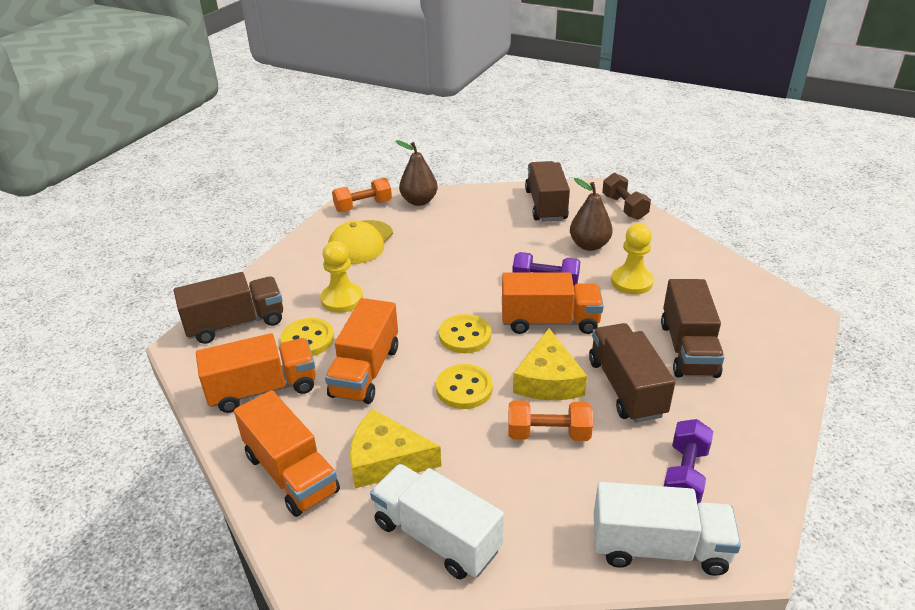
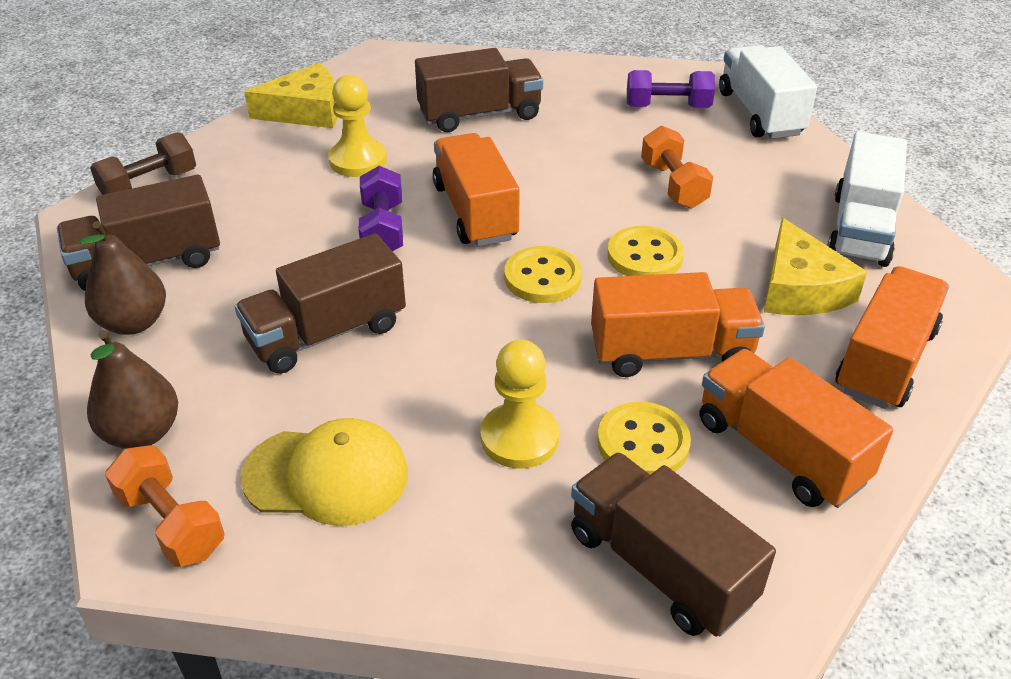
camera: 110 degrees left, 5 degrees up
(548, 380) = (589, 197): yellow cheese -> yellow cheese (306, 111)
(589, 245) = (272, 203): brown pear -> brown pear (134, 323)
(626, 388) = (568, 146): brown truck -> brown truck (326, 333)

